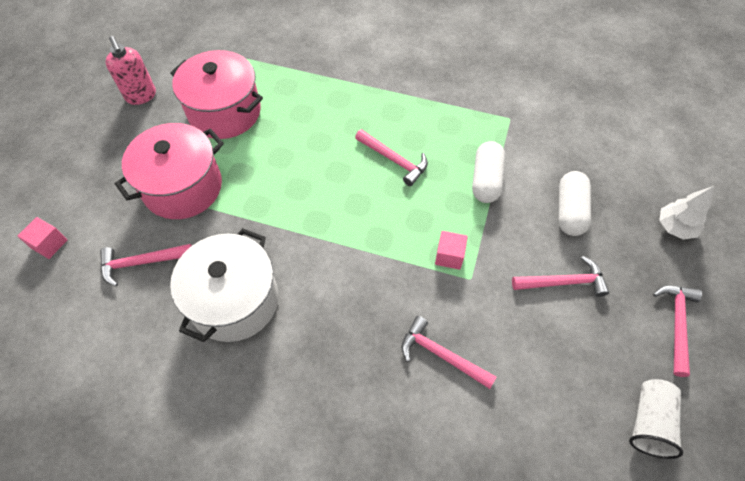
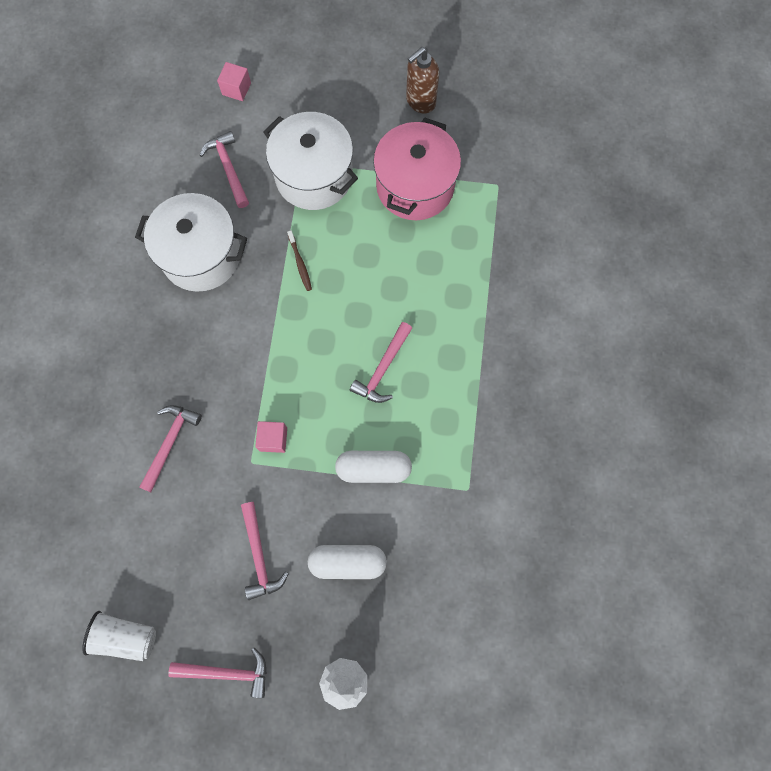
camera: 80 degrees right, 15 degrees up
(141, 96) = (420, 101): pink soap dispenser -> brown soap dispenser
(183, 187) = (314, 176): pink pot -> white pot
(272, 211) = (300, 263): none -> brown toothbrush

